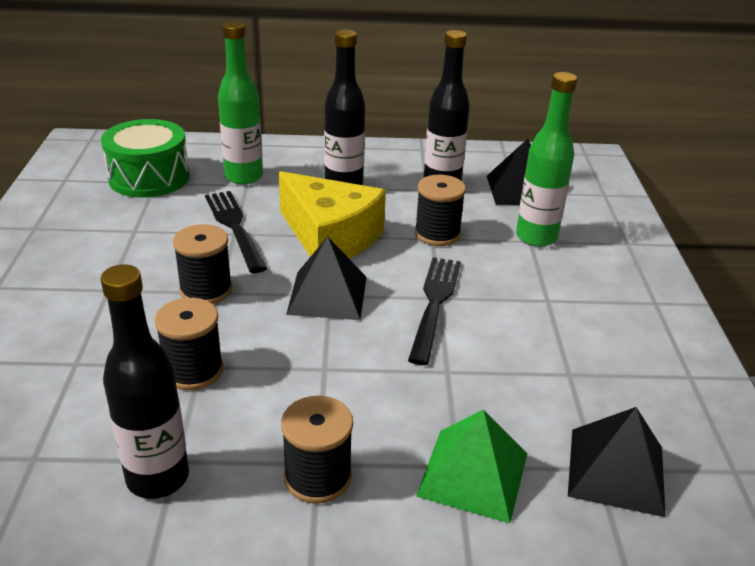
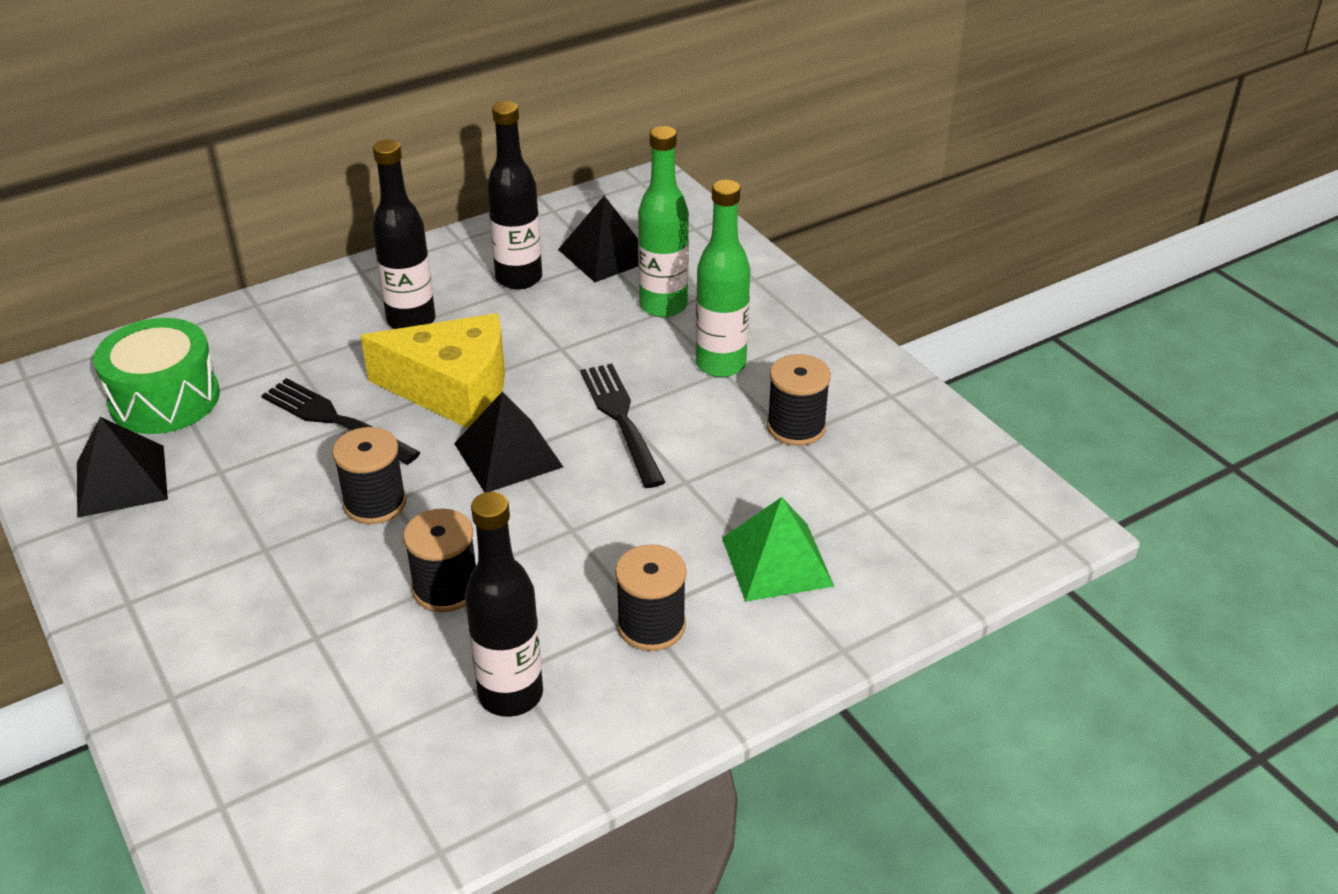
camera: 30 degrees left, 5 degrees up
(244, 177) = (283, 354): green bottle -> green bottle (720, 364)
(437, 234) = (562, 341): black spool -> black spool (796, 427)
(616, 471) = (885, 505): black pyramid -> black pyramid (121, 480)

